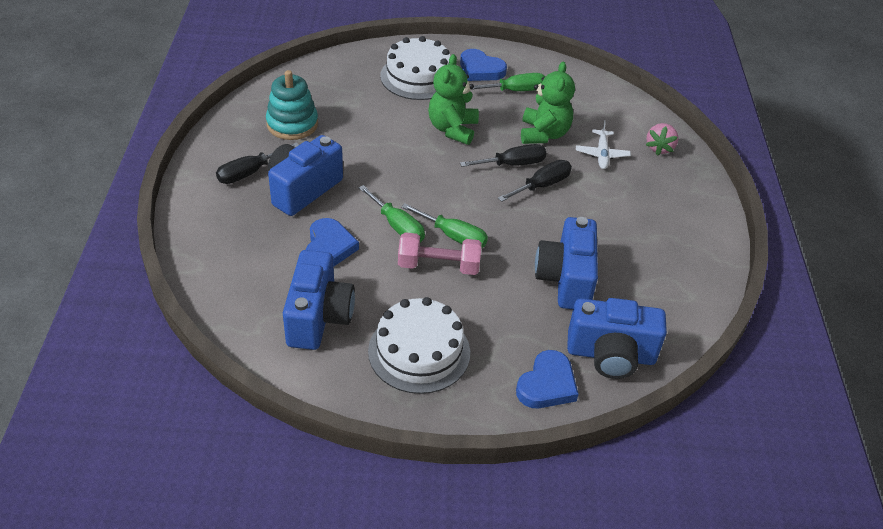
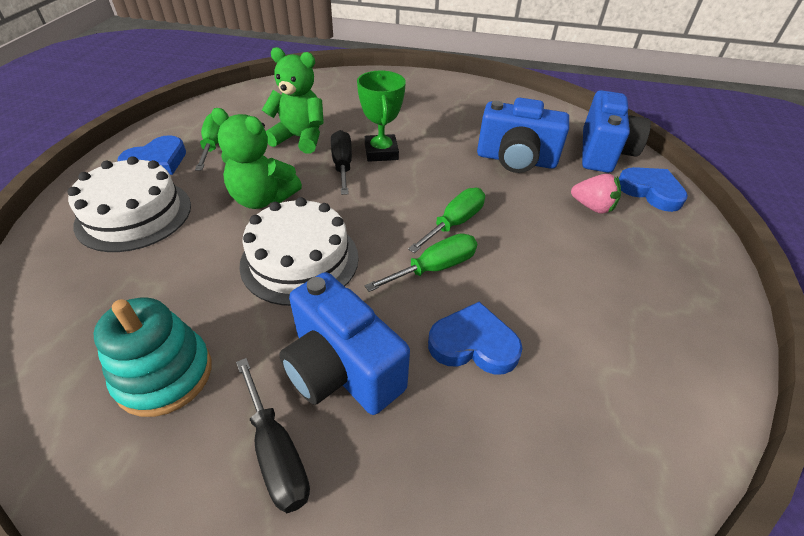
camera: 80 degrees left, 0 degrees up
(318, 317) = (610, 366): blue camera -> none
(419, 351) = (639, 272): white cake -> white cake (300, 260)
(438, 266) = (503, 240): pink dumbbell -> none
(542, 185) = (381, 152): black screwdriver -> green trophy
(602, 154) = (343, 112): white plane -> none
(659, 148) = (344, 85): pink strawberry -> pink strawberry (592, 207)

